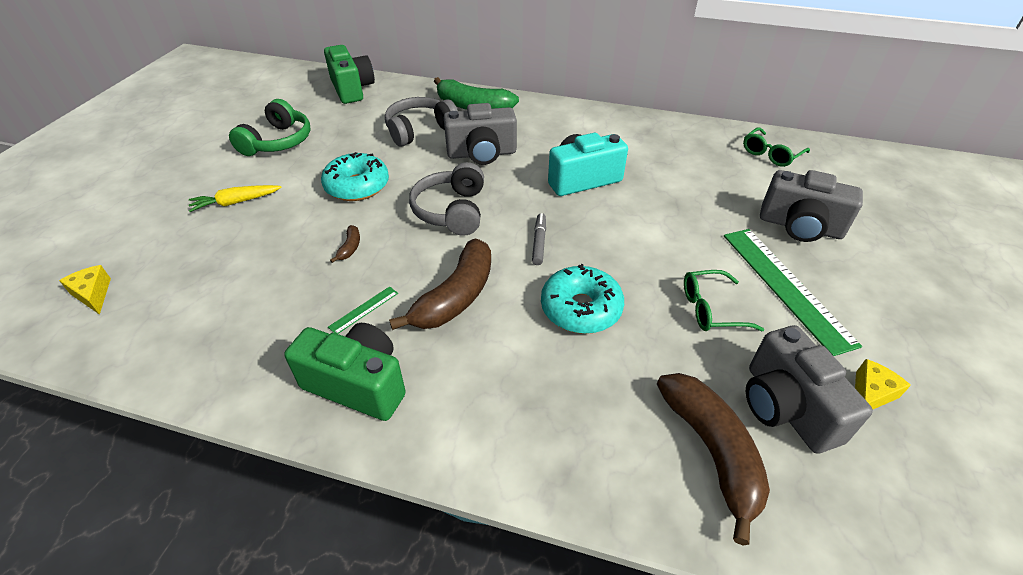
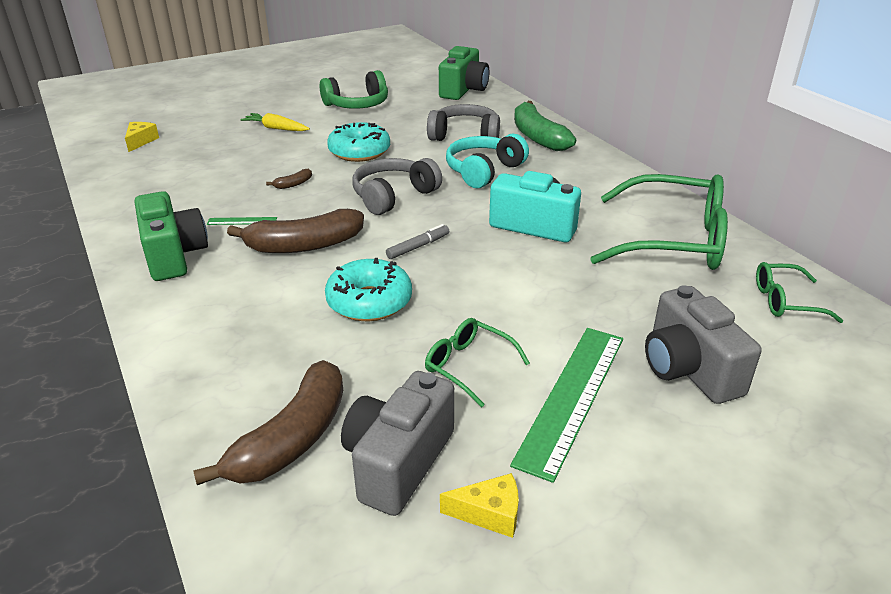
camera: 45 degrees right, 10 degrees down
(482, 154) = (484, 171): grey camera -> turquoise headphones
(667, 145) = (672, 240): none -> green glasses

